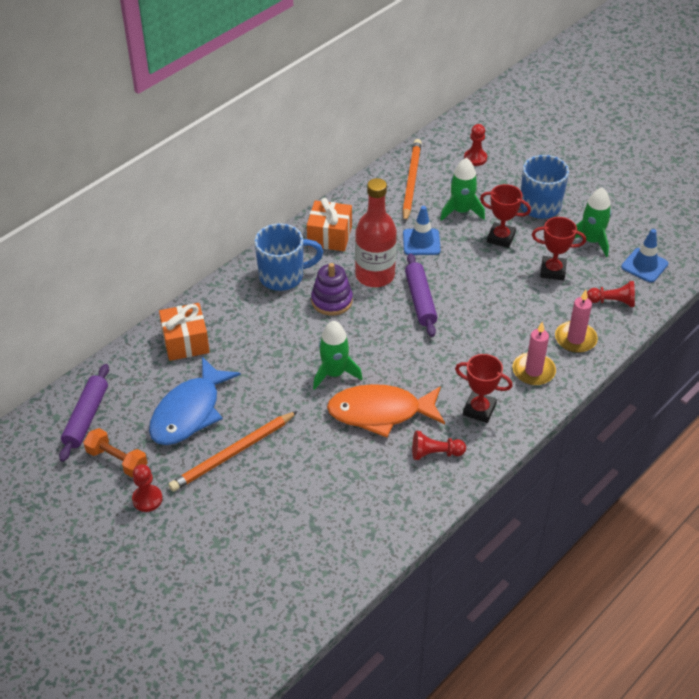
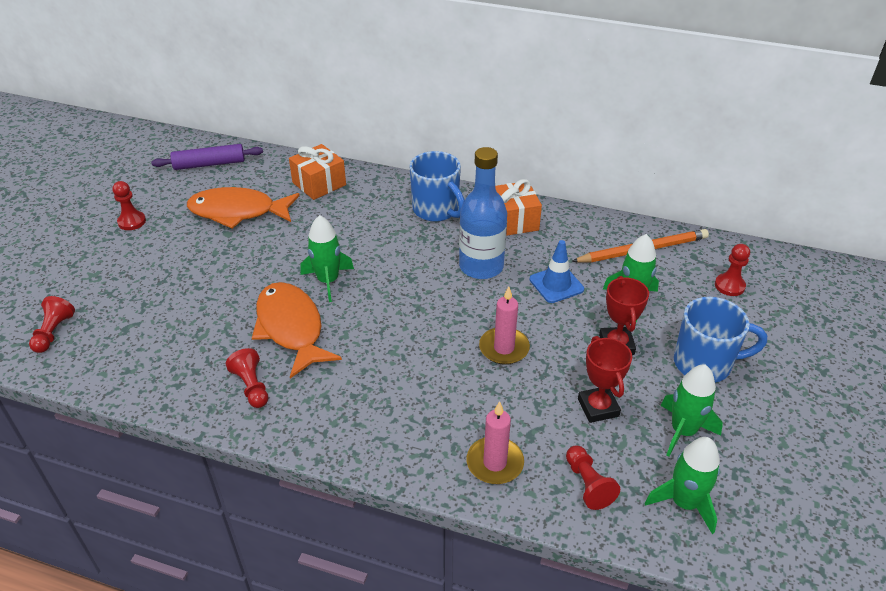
camera: 65 degrees right, 5 degrees down
(117, 460) = (169, 193): orange dumbbell -> none
(189, 412) = (238, 212): blue fish -> orange fish
(233, 453) = (199, 251): orange pencil -> none
(288, 584) = (54, 332): none -> red pawn
(332, 301) = (425, 249): purple stacking toy -> none
(375, 275) = (481, 266): red bottle -> blue bottle
(420, 300) = (468, 309): purple rolling pin -> none
(479, 410) = (331, 404): red trophy -> none
(533, 371) = (417, 436): pink candle -> pink candle (504, 348)
(644, 265) = (684, 503): blue traffic cone -> green rocket

